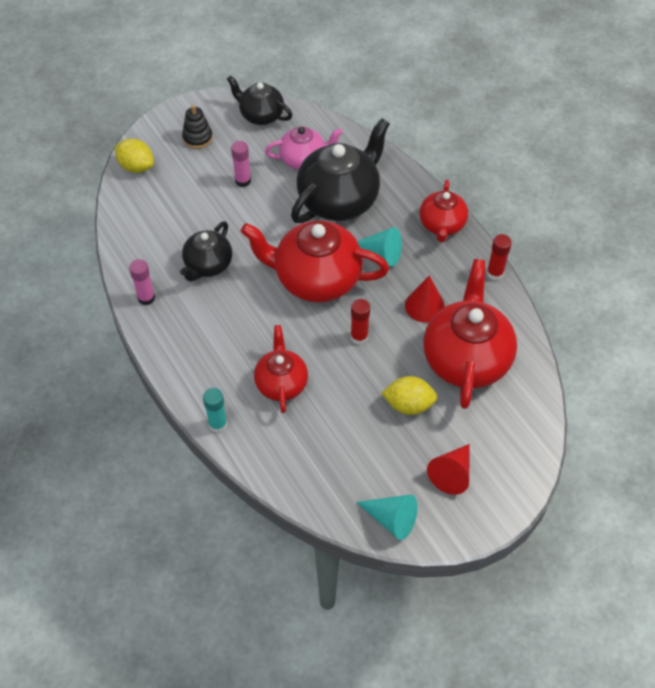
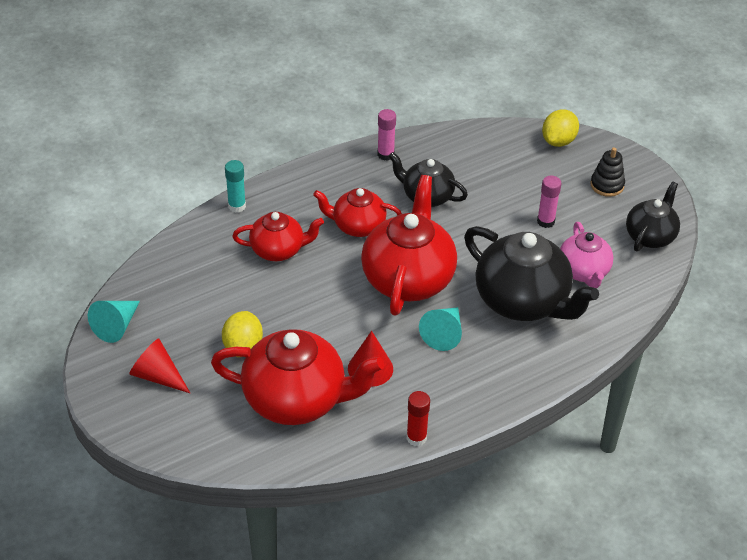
camera: 90 degrees right, 10 degrees down
(359, 337) = (331, 311): red glue stick -> none
(442, 225) = (489, 393): red teapot -> red teapot (357, 226)

